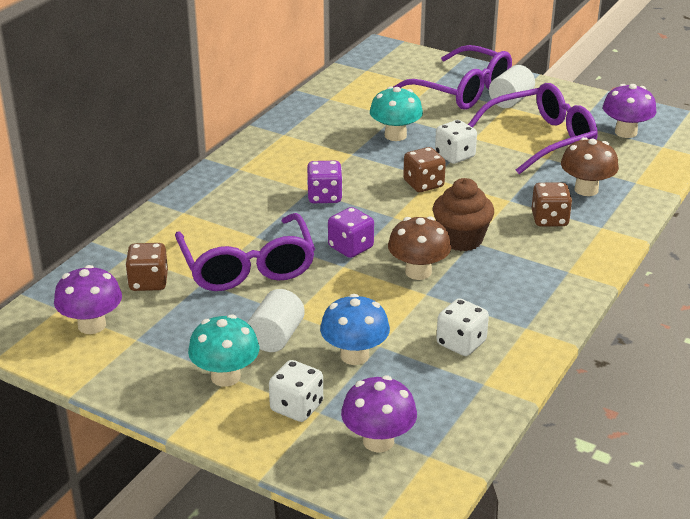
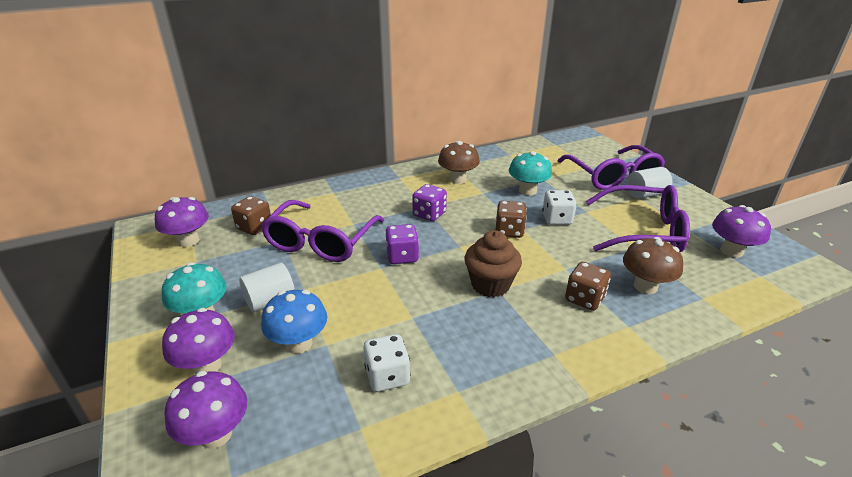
camera: 35 degrees right, 0 degrees up
(296, 407) = (207, 365): white dice -> purple mushroom
(418, 272) = (427, 296): brown mushroom -> brown mushroom (458, 179)

